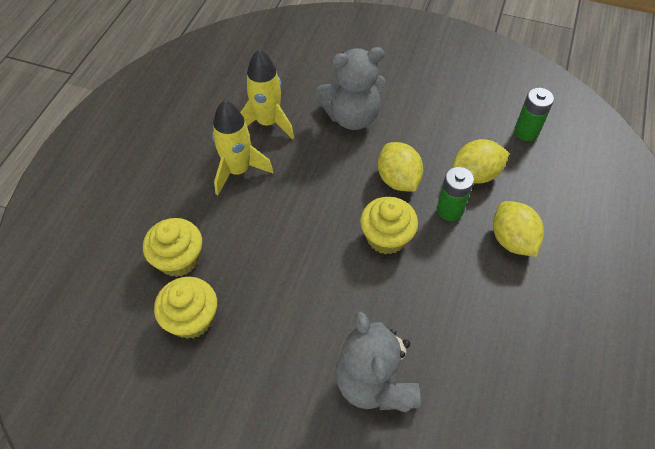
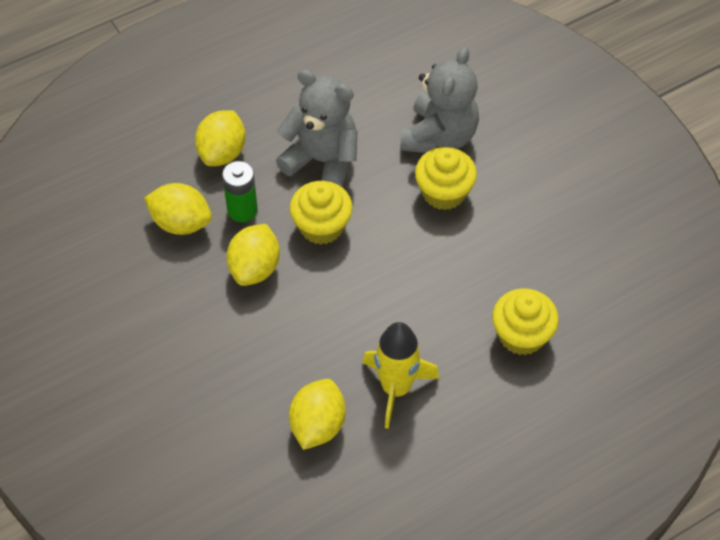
camera: 140 degrees left, 0 degrees up
(192, 319) = (546, 274): yellow cupcake -> yellow cupcake (444, 192)
(267, 123) = (317, 425): yellow rocket -> yellow lemon
(352, 117) = (225, 366): grey teddy bear -> grey teddy bear (322, 161)
(526, 132) = (84, 227): green battery -> none

